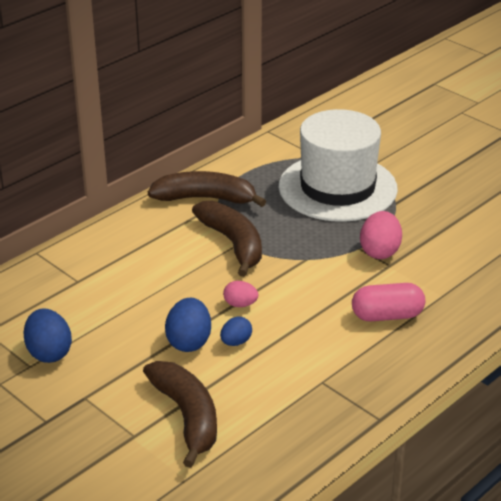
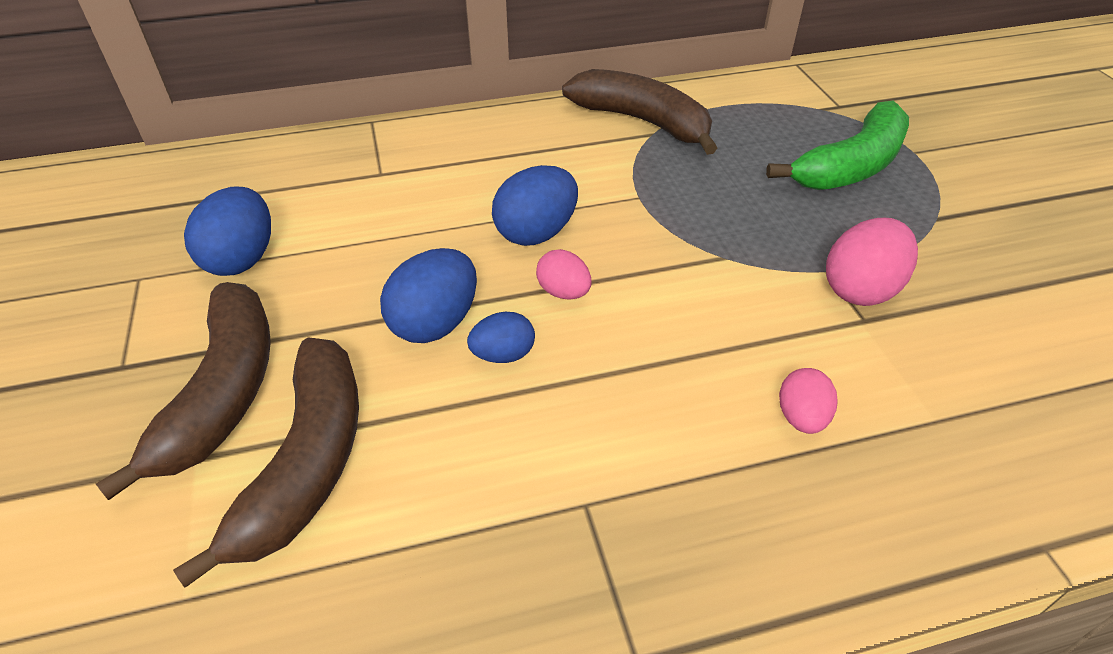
camera: 30 degrees right, 10 degrees up
(200, 281) = (536, 233): none -> blue egg
(233, 244) = (630, 195): brown banana -> brown banana (223, 393)
(337, 188) = (850, 166): white hat -> green banana
(387, 315) = (801, 417): pink capsule -> pink egg

